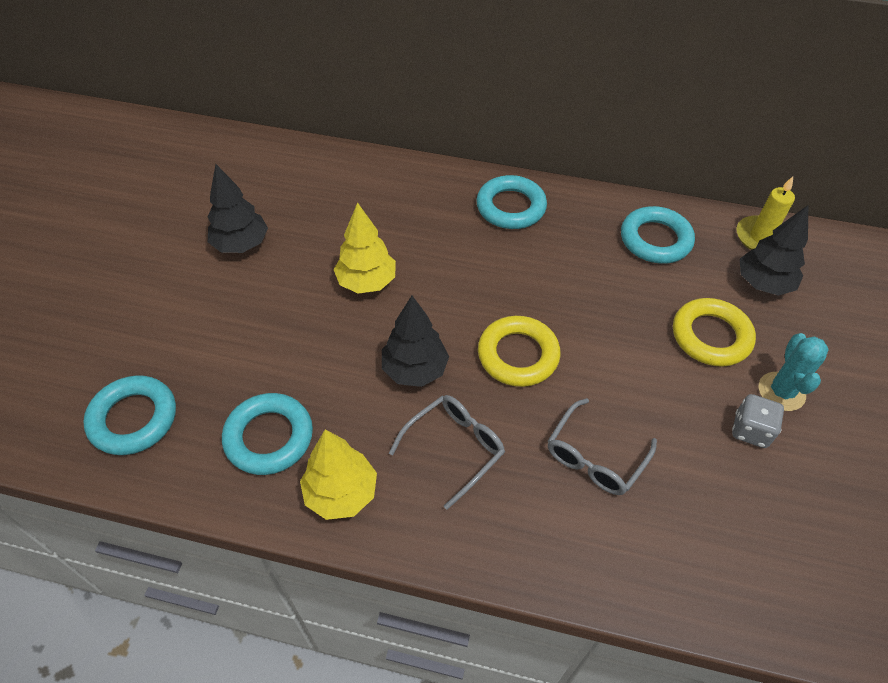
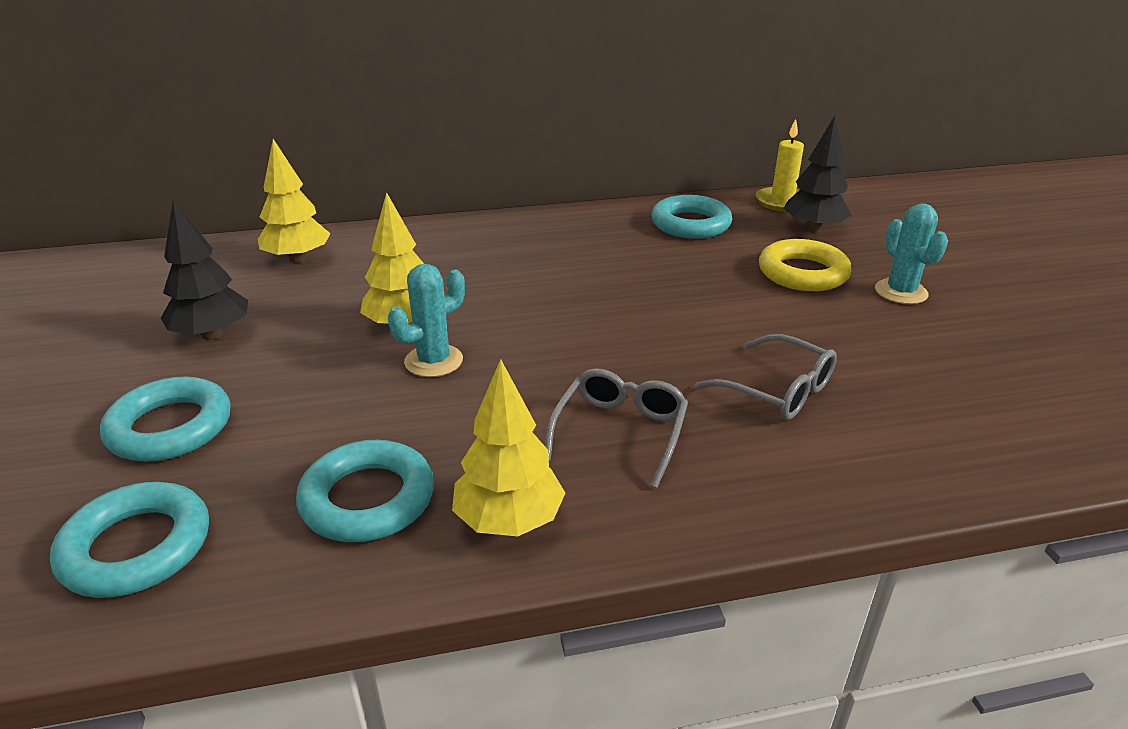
camera: 25 degrees left, 20 degrees down
(329, 180) = (298, 259): none -> yellow tree
(368, 327) = (433, 361): none -> turquoise cactus
(415, 370) = (518, 380): black tree -> none
(511, 207) = (527, 234): turquoise ring -> turquoise ring (170, 427)
(518, 355) = (627, 336): yellow ring -> none
(594, 458) = (778, 391): grey glasses -> grey glasses turned 60 degrees counterclockwise
(750, 430) = (902, 325): grey dice -> none

